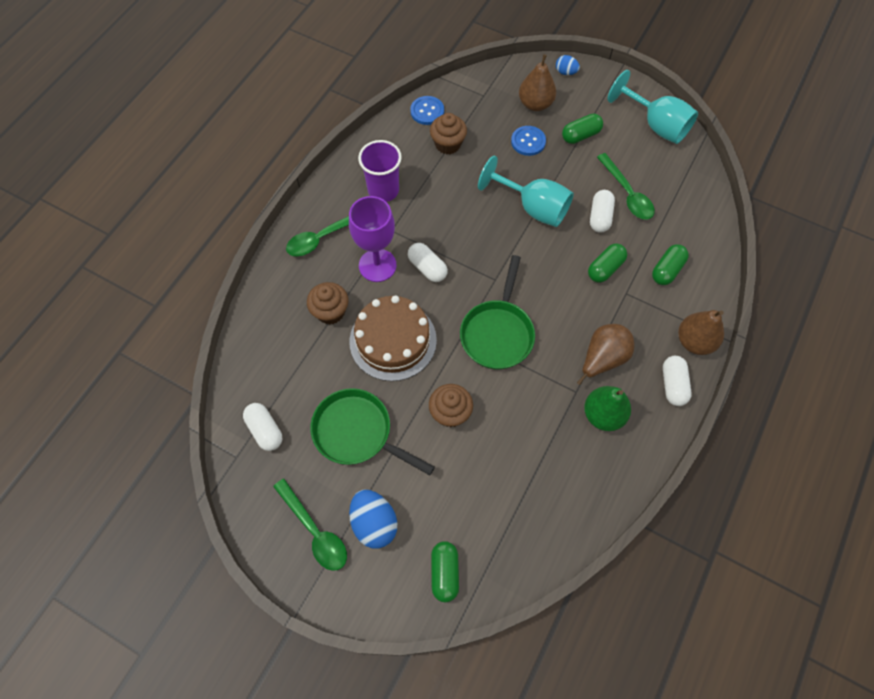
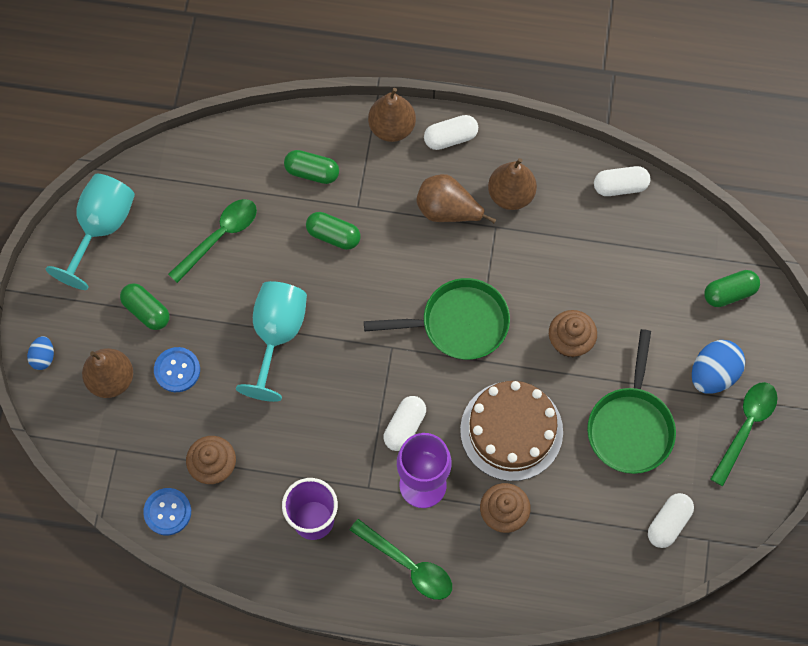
camera: 110 degrees left, 5 degrees up
(600, 217) = (264, 258): white capsule -> white capsule (620, 186)
(603, 415) = (511, 195): green pear -> brown pear

